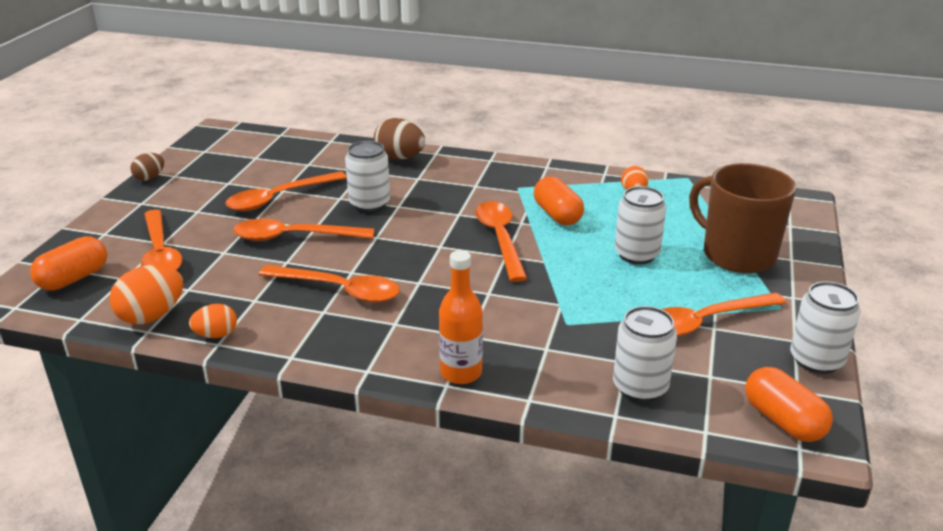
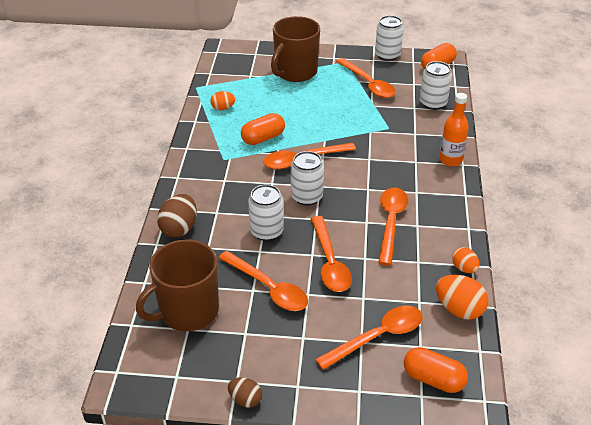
camera: 100 degrees left, 10 degrees up
(277, 158) = (187, 311): none -> brown mug
(636, 254) = (306, 106): white can -> white can (307, 197)

